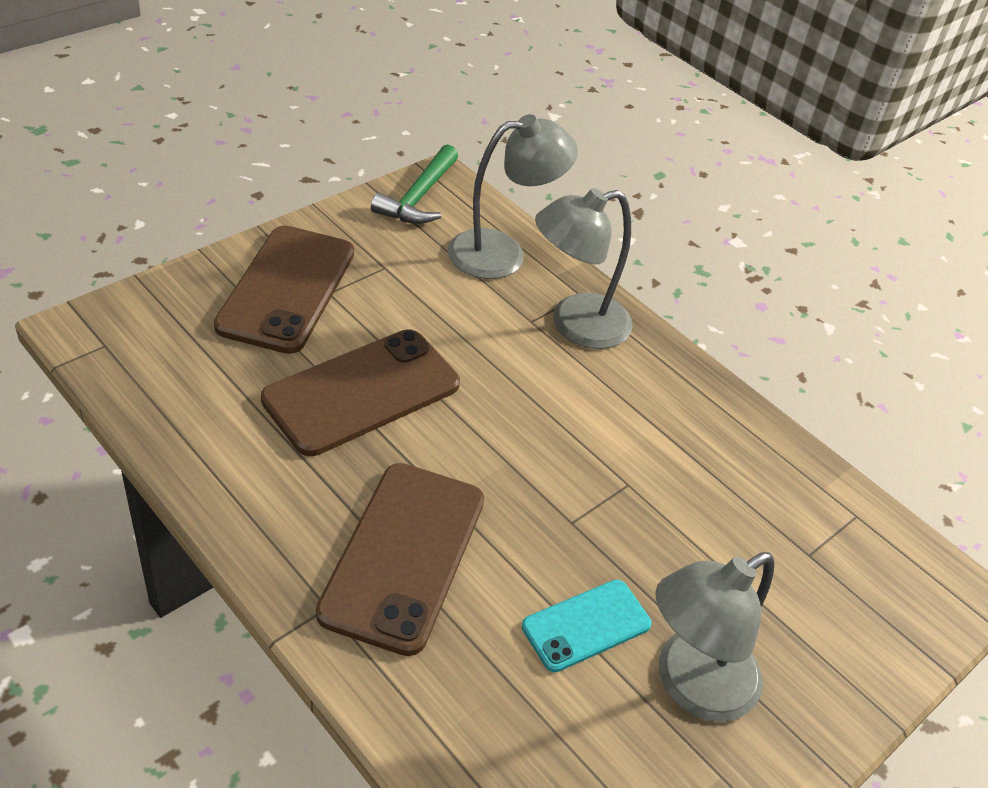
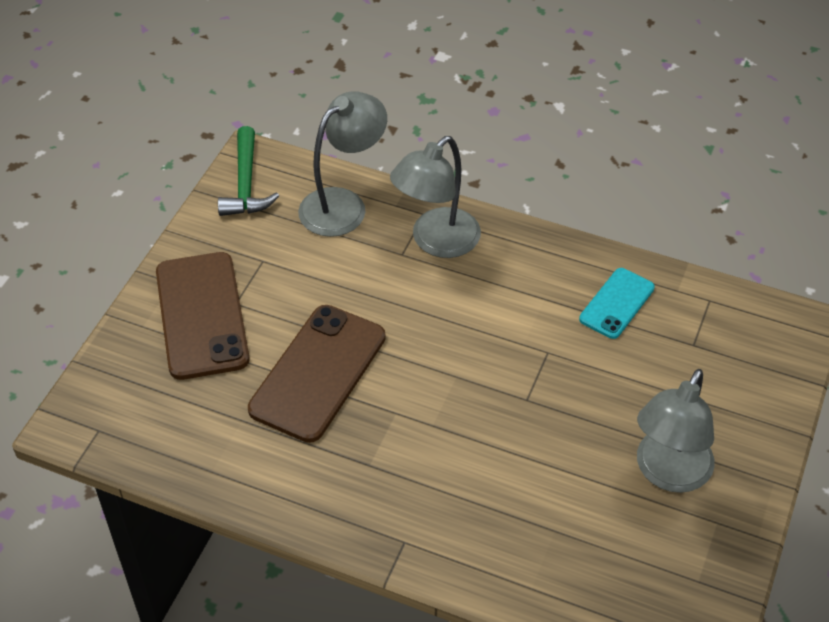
camera: 20 degrees left, 5 degrees up
(403, 555) = (430, 480): brown phone -> none
(586, 625) = (579, 467): turquoise phone -> turquoise phone (616, 303)

